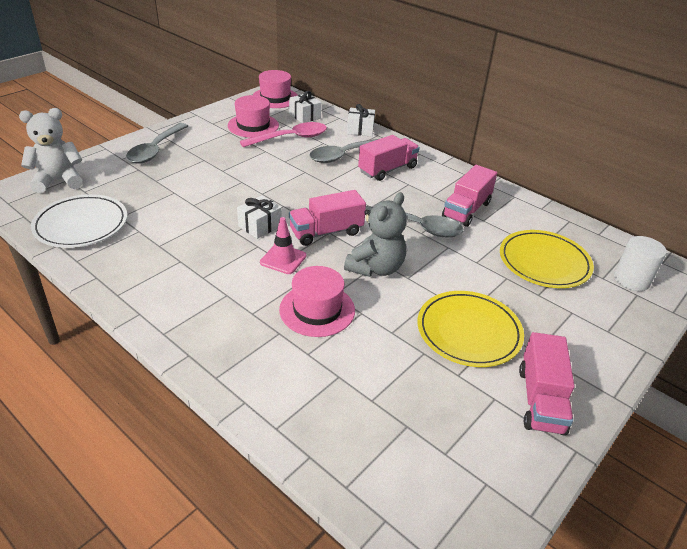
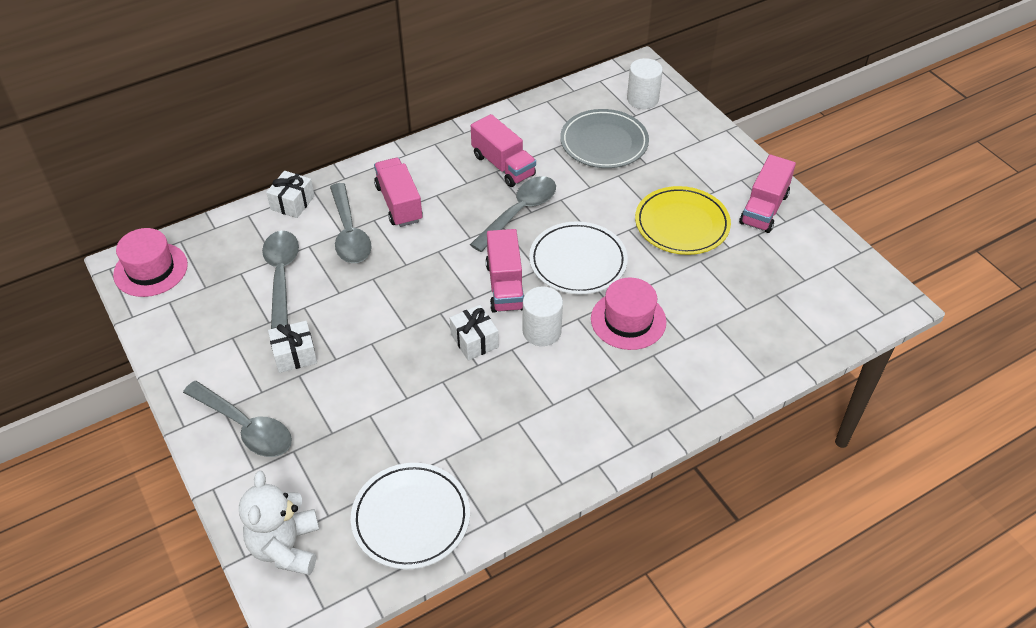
camera: 70 degrees left, 10 degrees up
(253, 125) = (226, 308): pink hat -> none
(283, 259) = (542, 331): pink traffic cone -> white cylinder
(291, 138) = (281, 275): pink spoon -> grey spoon
(305, 116) = (225, 249): white gift -> white gift (295, 355)
(376, 268) = (578, 261): grey teddy bear -> white plate
(540, 400) = (764, 209): pink truck -> pink truck turned 90 degrees clockwise
(544, 262) = (604, 142): yellow plate -> grey plate

